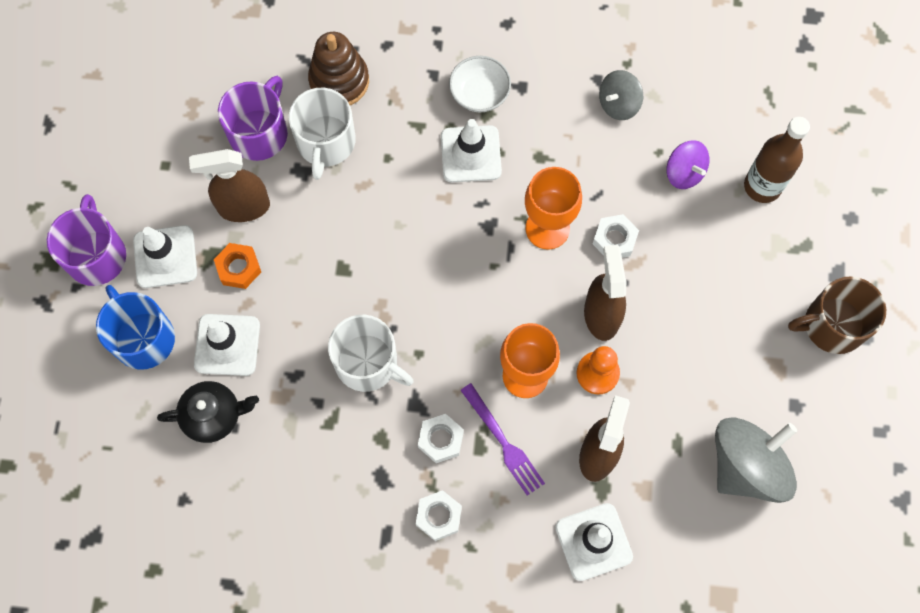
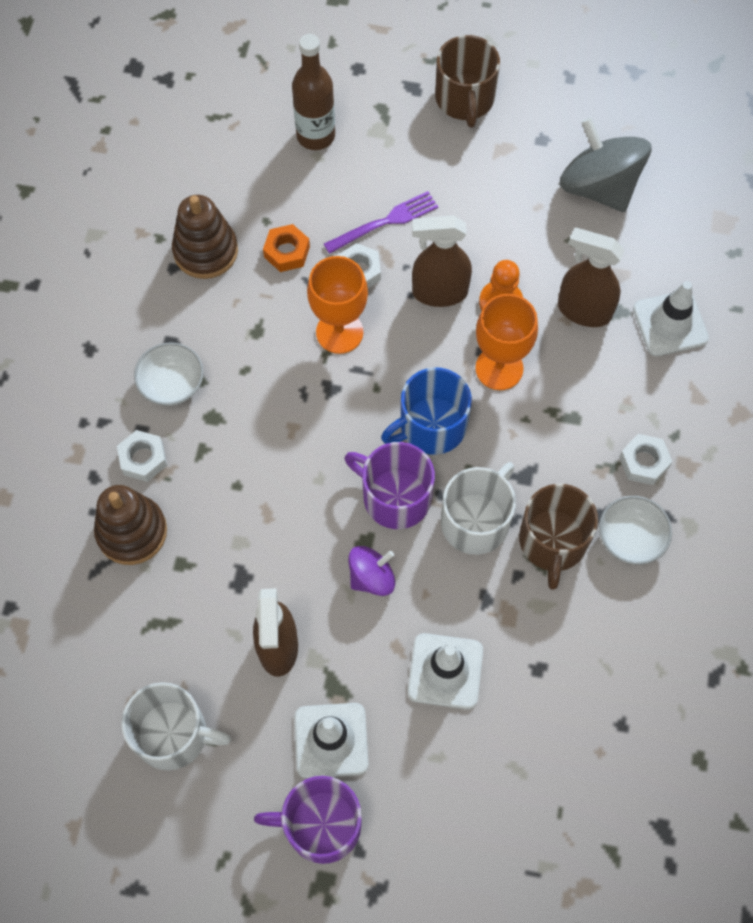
camera: 85 degrees left, 5 degrees down
(143, 338) = (430, 768): blue mug -> blue mug (431, 426)
(213, 415) = (527, 689): black teapot -> none
(238, 268) = (353, 655): orange nut -> orange nut (287, 252)
(259, 132) = (184, 625): purple mug -> purple mug (394, 497)
(325, 143) = (209, 551): white mug -> white mug (173, 734)
(352, 433) = (552, 542): none -> brown mug
(360, 505) = (630, 538): none -> white bowl
(440, 440) = (563, 454): white nut -> white nut (143, 459)
(471, 154) = (244, 399): white traffic cone -> none
(504, 443) = (569, 394): purple fork -> purple fork (386, 221)
(618, 104) = (205, 251): grey spinning top -> brown stacking toy
(684, 172) = (292, 201): purple spinning top -> purple spinning top (371, 577)

